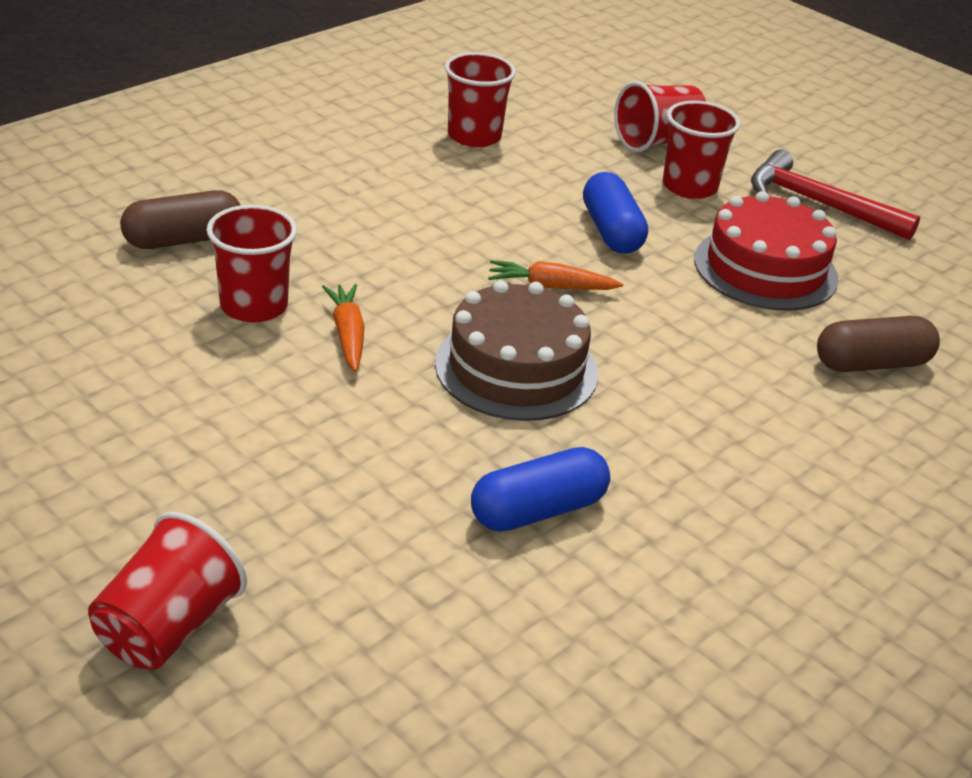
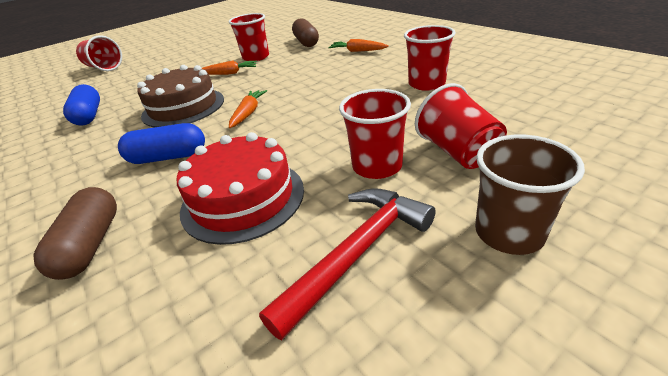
camera: 105 degrees right, 0 degrees up
(292, 180) = (357, 51): none -> orange carrot
(611, 231) = (306, 131): blue capsule -> blue capsule (168, 157)
(772, 140) = (509, 233): none -> brown cup

